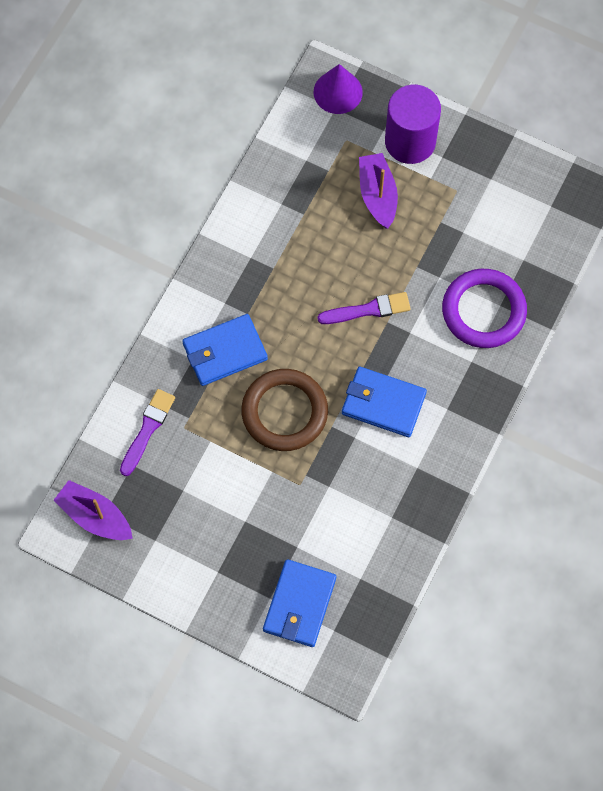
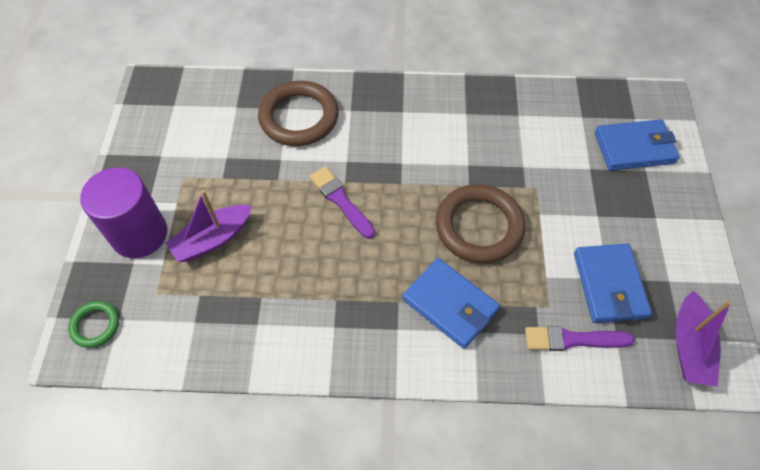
camera: 115 degrees left, 10 degrees down
(338, 92) = (95, 325): purple cone -> green ring
(383, 403) = (424, 156): blue wallet -> blue wallet (609, 285)
(483, 311) = (299, 117): purple ring -> brown ring

